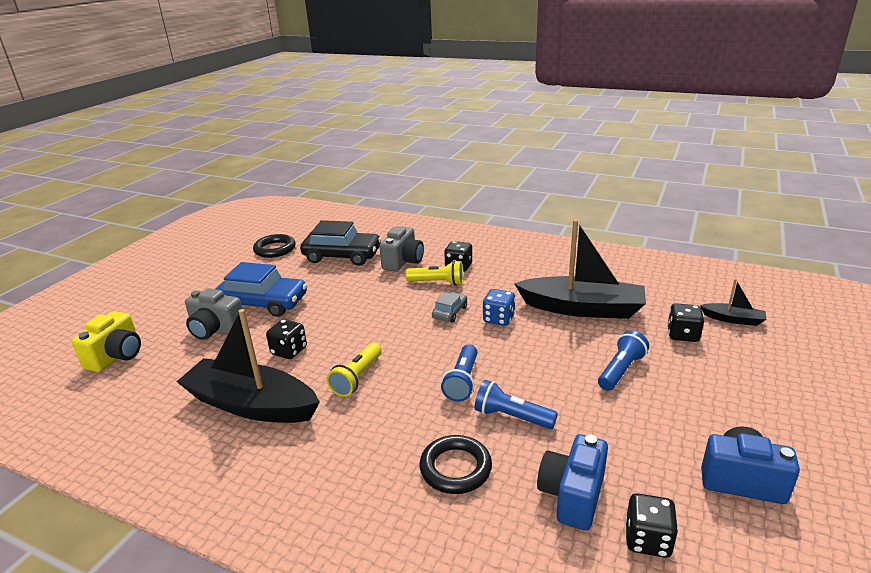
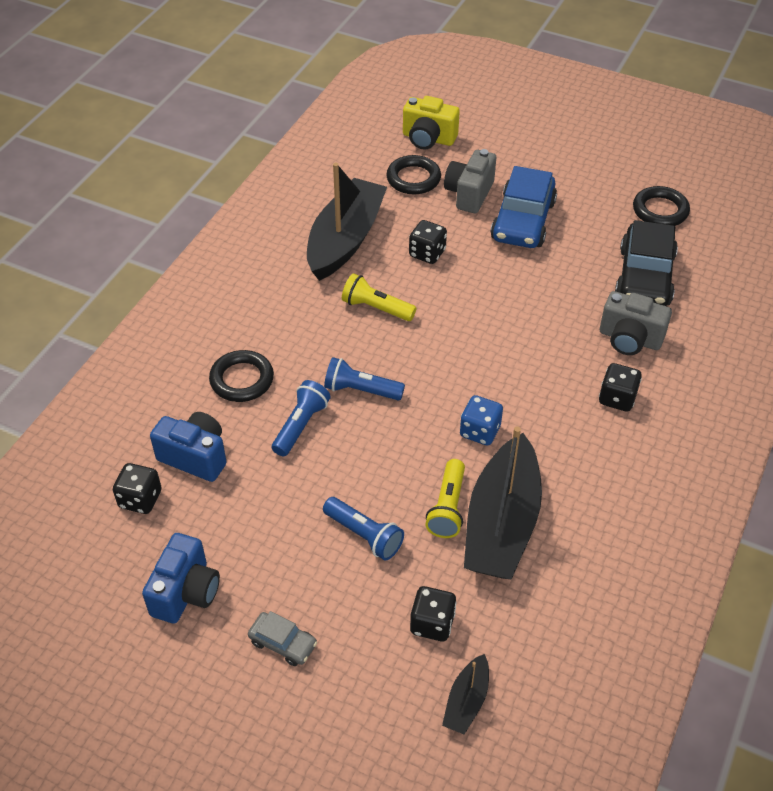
camera: 90 degrees right, 20 degrees up
(175, 363) = (413, 179): none -> black ring
(437, 282) = (571, 374): yellow flashlight -> yellow flashlight (448, 507)
(450, 312) = (497, 384): grey car -> grey car (283, 643)

